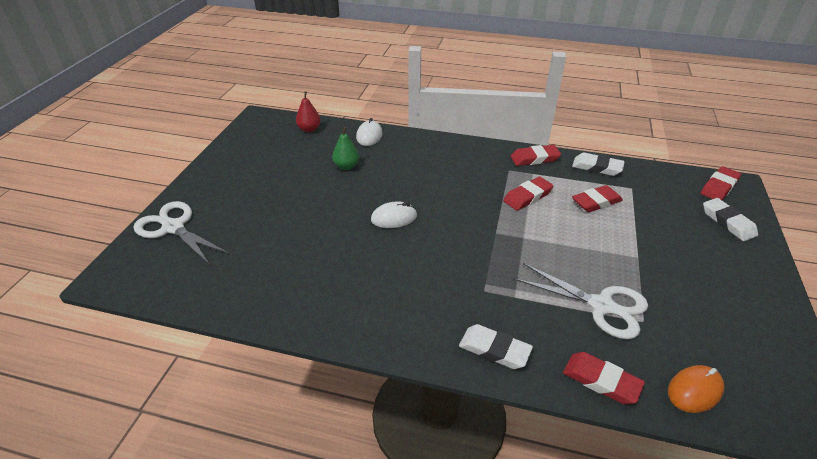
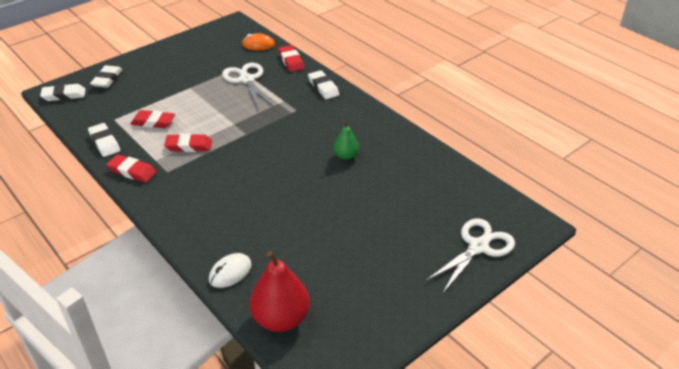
camera: 145 degrees left, 0 degrees up
(173, 228) = (478, 247): white scissors -> white scissors turned 120 degrees counterclockwise
(309, 129) = (281, 318): red pear -> red pear, size x1.80
(346, 166) = (289, 242): green pear -> green pear (346, 156)
(394, 218) = (299, 174): white mouse -> none
(719, 187) = (64, 95): red eraser -> white eraser

